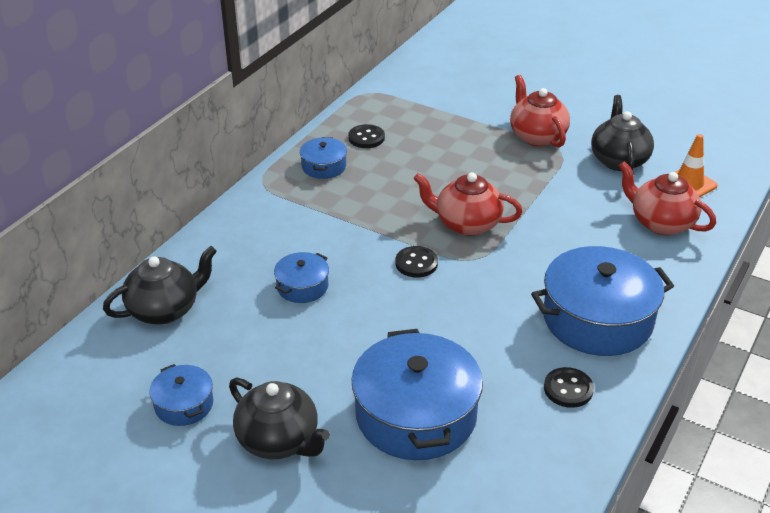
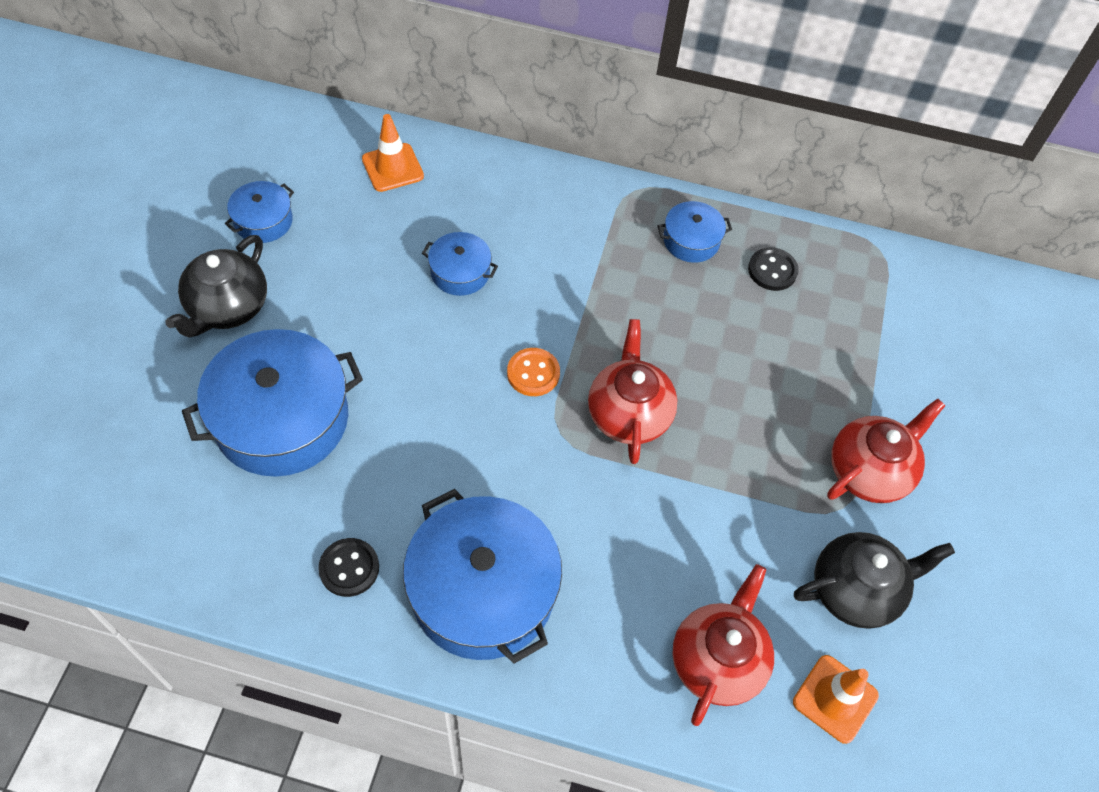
camera: 70 degrees right, 20 degrees up
(165, 310) = (392, 168): black teapot -> orange traffic cone
(416, 263) = (533, 373): black button -> orange button

